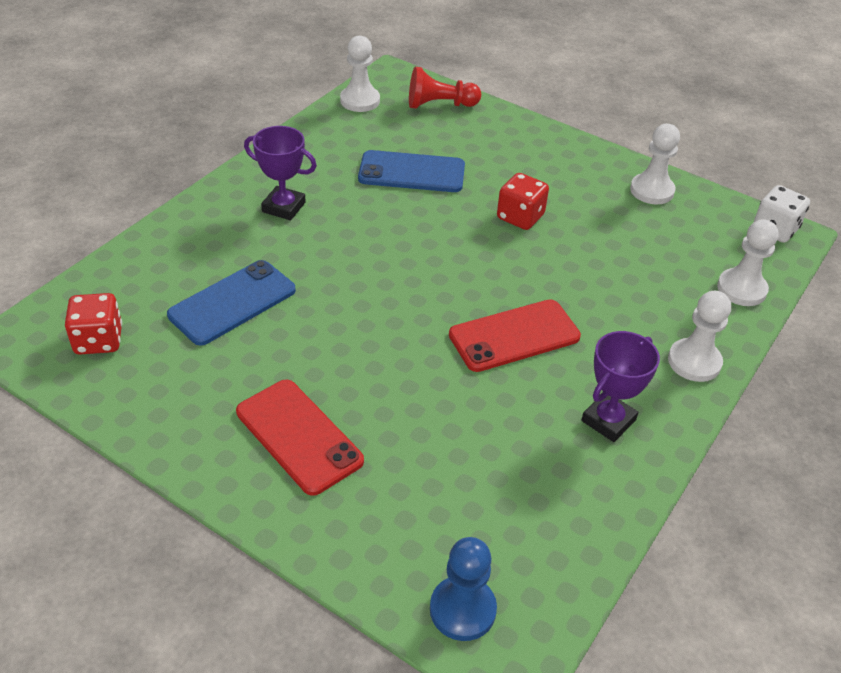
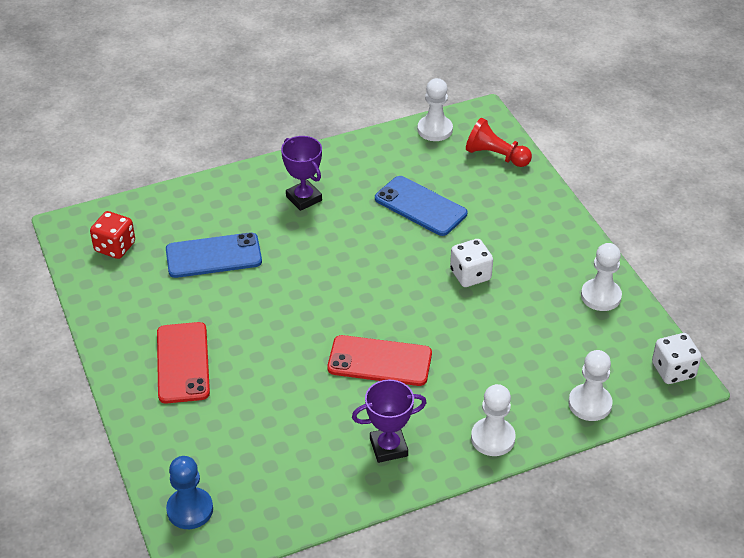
camera: 35 degrees right, 0 degrees up
(520, 217) = (470, 275): red dice -> white dice

